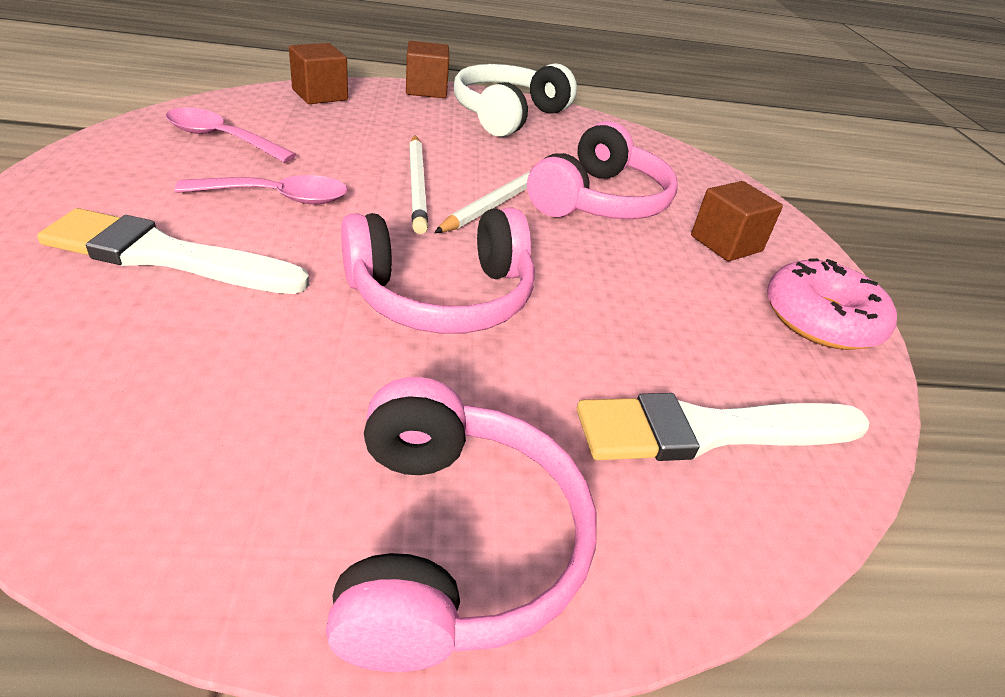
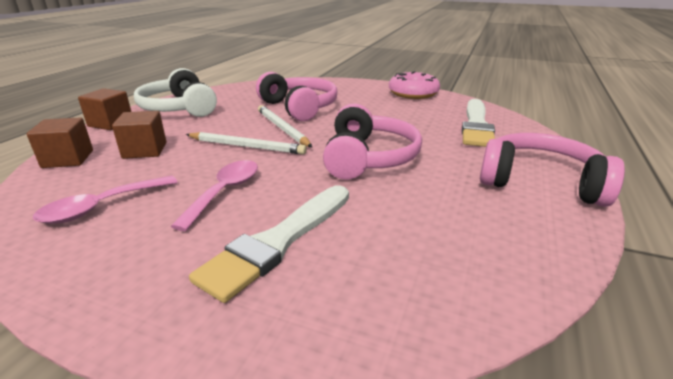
camera: 60 degrees left, 10 degrees down
(726, 243) = (353, 94): brown cube -> brown cube (145, 150)

